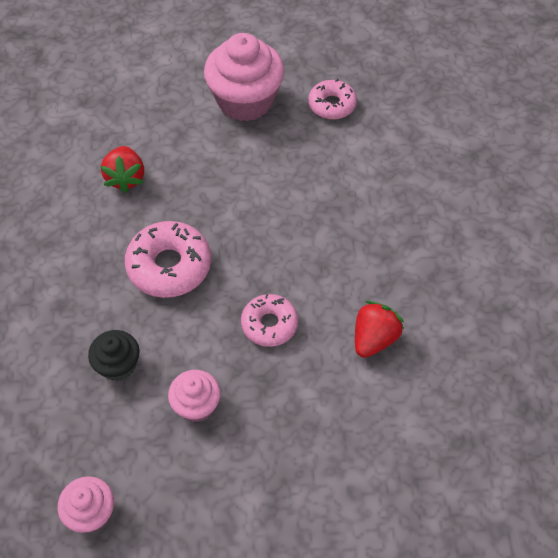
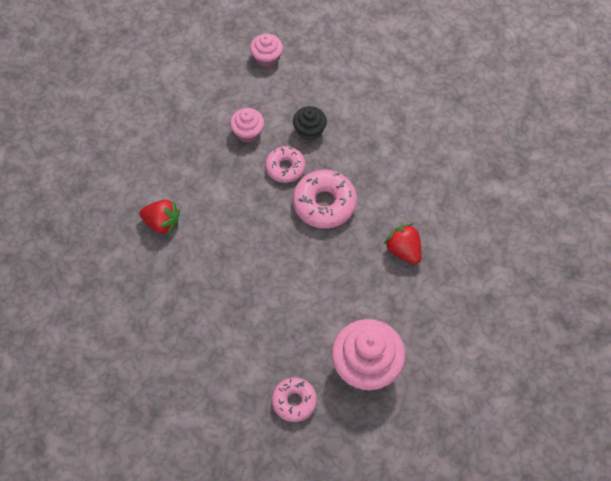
camera: 150 degrees right, 5 degrees up
(269, 324) = (234, 199): pink donut -> pink donut (285, 167)
(374, 338) = (162, 223): red strawberry -> red strawberry turned 75 degrees counterclockwise

